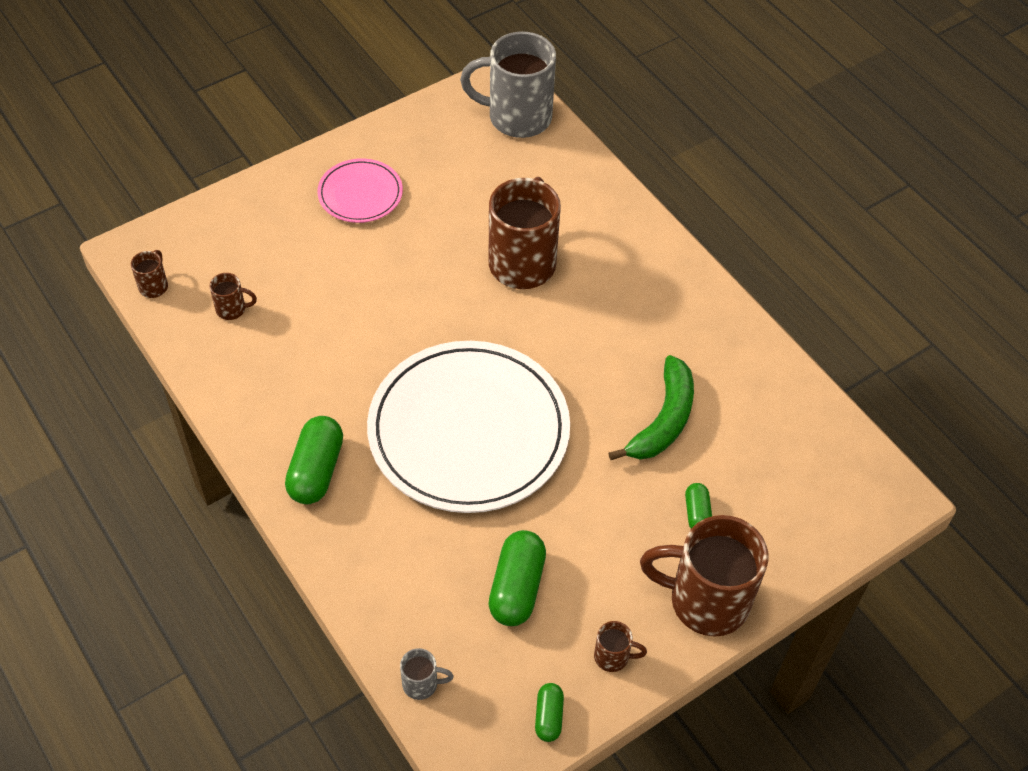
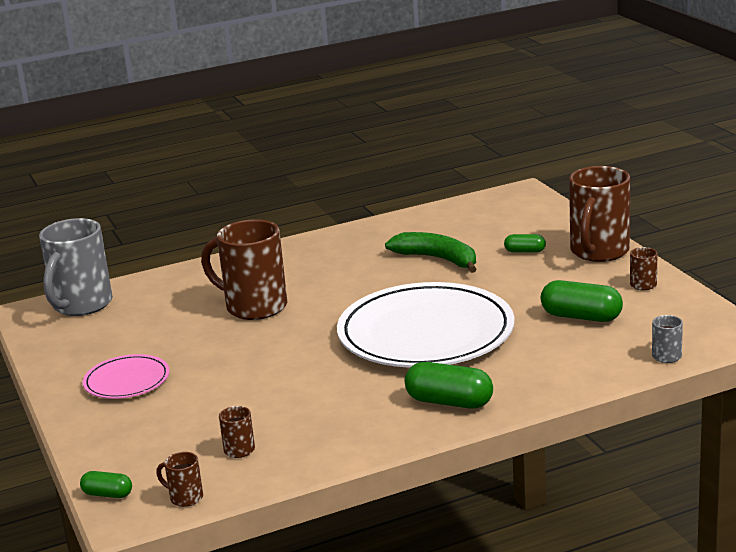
camera: 75 degrees left, 30 degrees down
(549, 717) = (693, 308): green capsule -> green capsule (107, 494)

